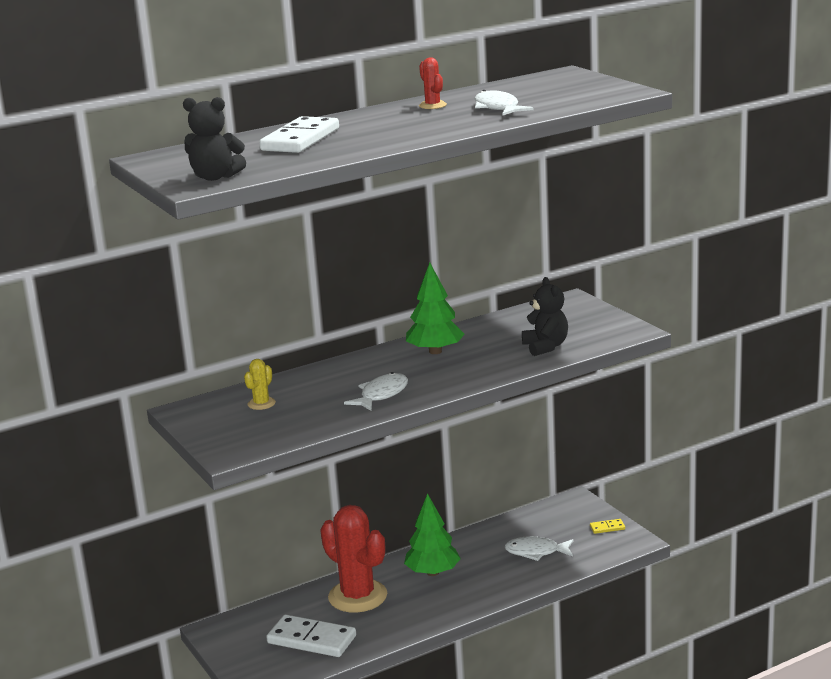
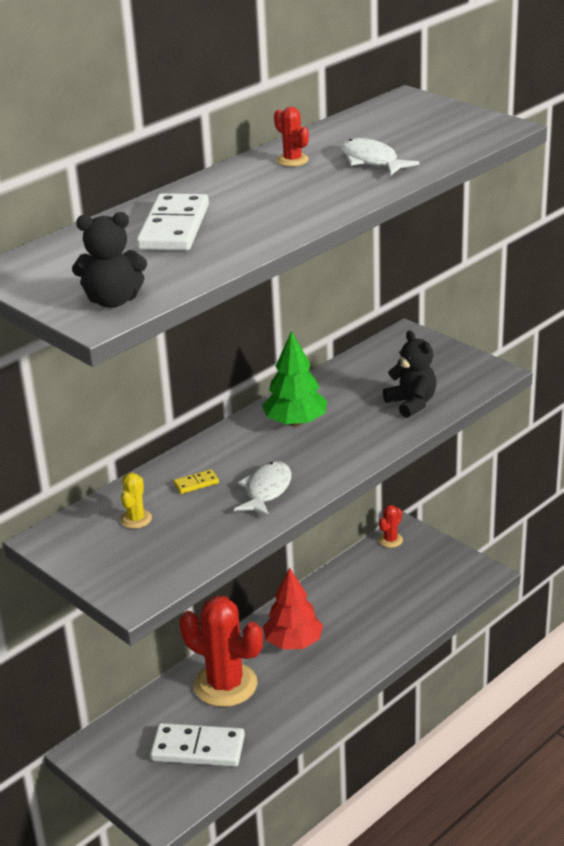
camera: 15 degrees left, 10 degrees up
(432, 572) = (293, 642): green tree -> red tree
(536, 552) = (390, 601): white fish -> none
(558, 506) = (390, 540): none -> red cactus
(607, 528) = (450, 561): yellow domino -> yellow domino (196, 483)

